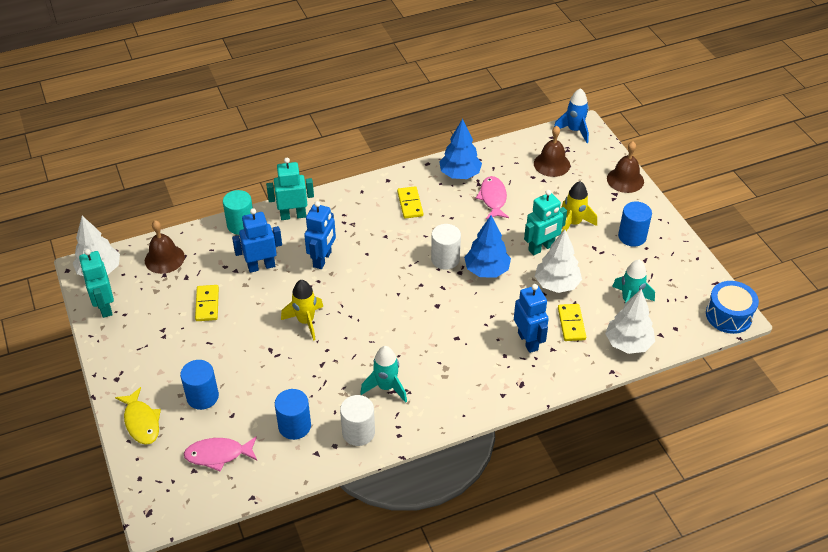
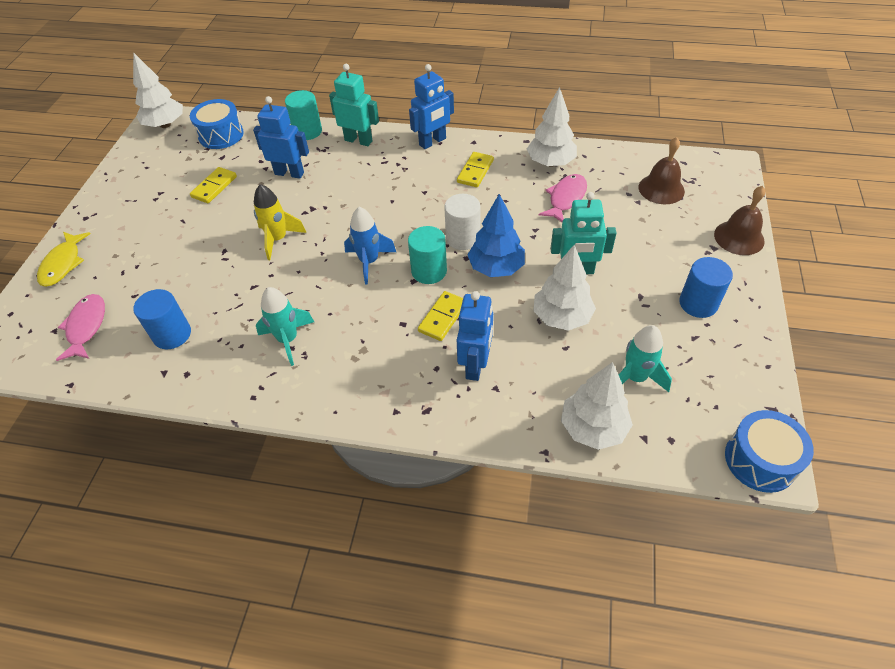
camera: 35 degrees right, 5 degrees up
(105, 307) = (139, 155): turquoise robot -> none
(164, 258) = (221, 135): brown bell -> blue drum
(202, 397) = (129, 266): blue cylinder -> none
(218, 455) = (86, 327): pink fish -> pink fish turned 60 degrees clockwise
(322, 259) = (347, 189): blue robot -> blue robot (432, 142)
(358, 432) = (219, 372): white cylinder -> none
(442, 293) = (429, 271): none -> turquoise cylinder
(460, 174) = (550, 162): blue tree -> white tree
(571, 324) = (541, 369): yellow domino -> yellow domino (442, 317)
(573, 223) = (636, 259): yellow rocket -> none
(574, 130) = (716, 164): blue rocket -> blue rocket (369, 262)

